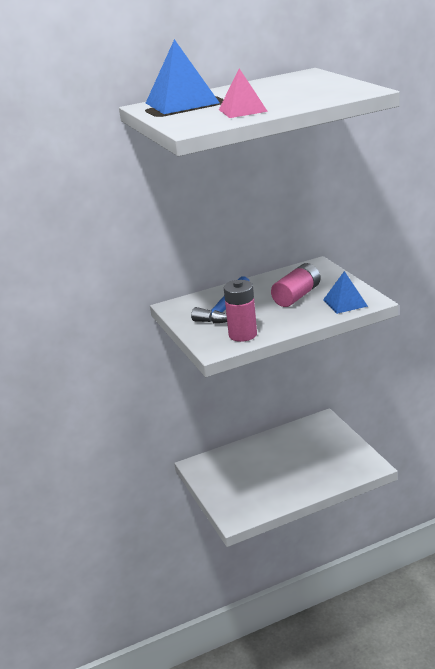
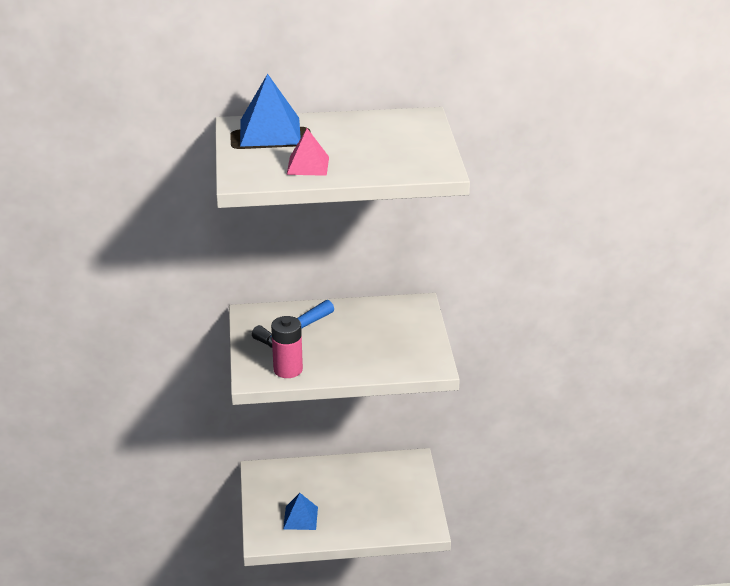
camera: 15 degrees right, 5 degrees up
(297, 296) = (370, 338): pink battery -> none
(345, 303) = (409, 361): blue pyramid -> blue pyramid (300, 518)

